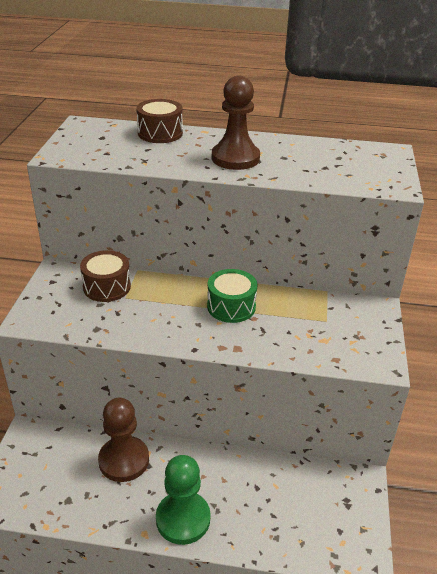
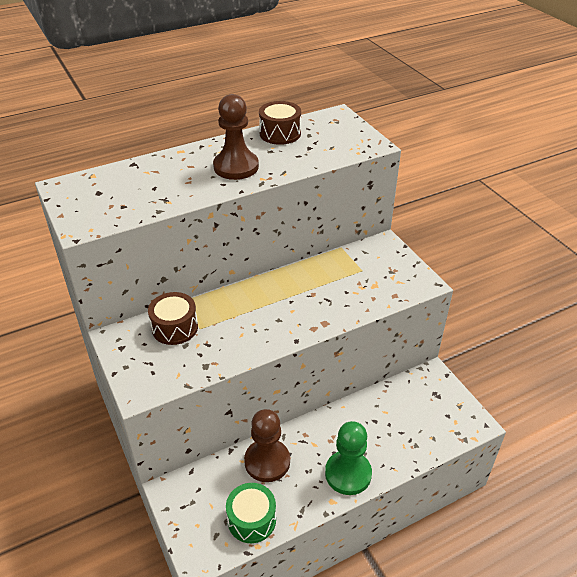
camera: 35 degrees left, 5 degrees up
(160, 133) = (146, 168): brown drum -> brown drum (280, 133)
(231, 306) = (288, 293): green drum -> green drum (251, 520)

